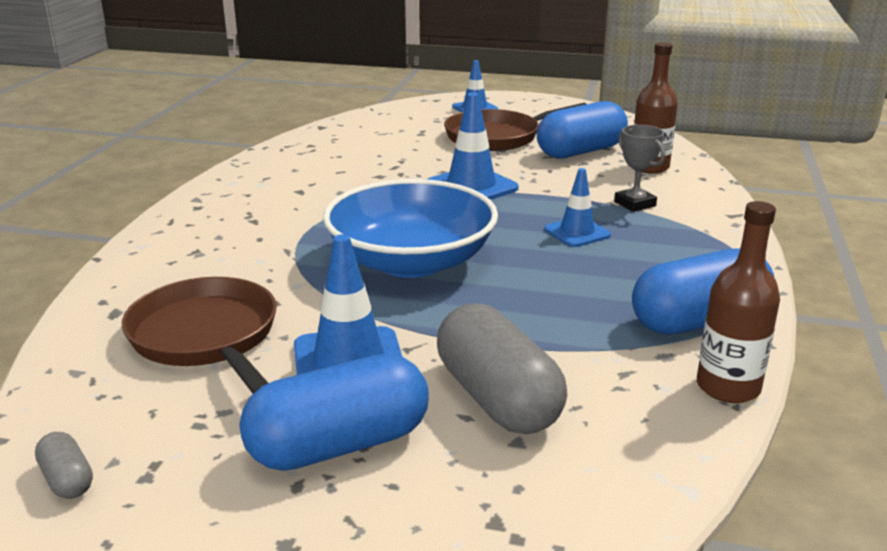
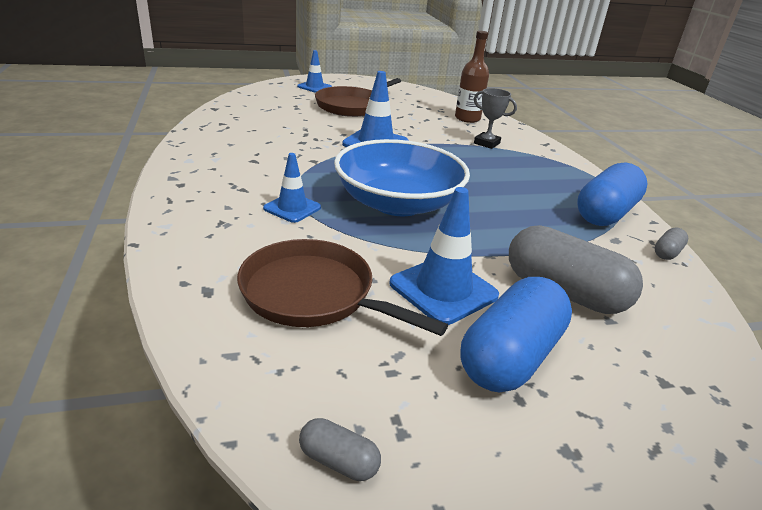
camera: 30 degrees left, 5 degrees up
(577, 232) = (476, 167): blue traffic cone -> blue traffic cone (292, 208)
(581, 152) = (416, 112): blue capsule -> none
(728, 387) = (667, 252): brown bottle -> grey capsule

